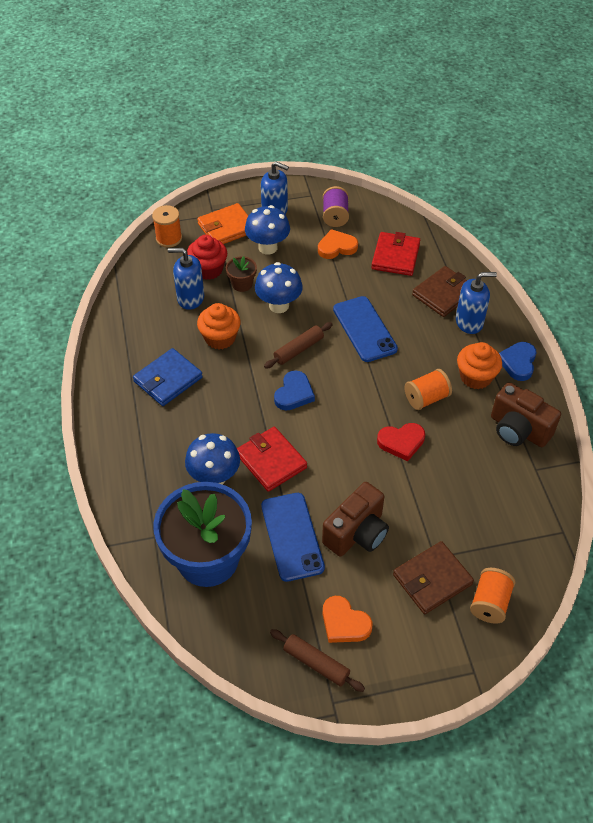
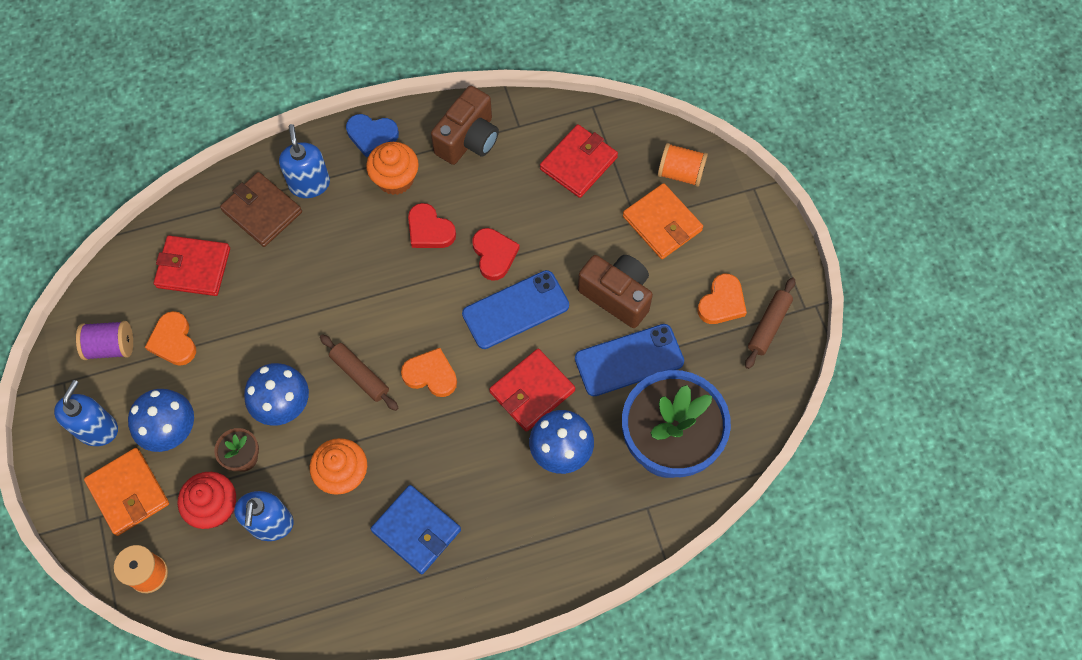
camera: 95 degrees left, 15 degrees up
(294, 393) = (431, 375): blue heart -> orange heart
(364, 329) = (323, 300): blue phone -> blue phone (515, 310)
(426, 398) = (429, 230): orange spool -> red heart
(432, 579) = (662, 223): brown wallet -> orange wallet
(497, 514) = (578, 163): none -> red wallet

